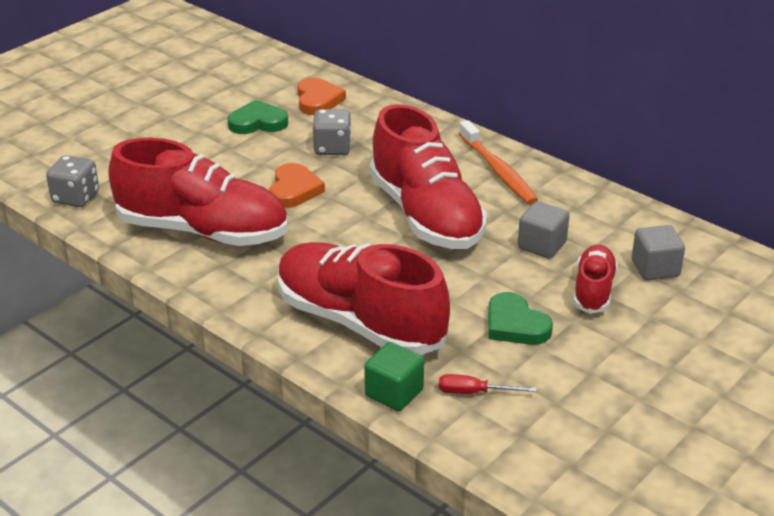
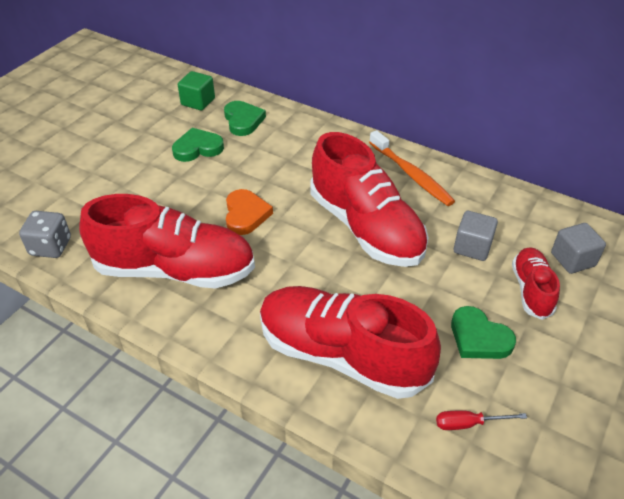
camera: 10 degrees left, 10 degrees up
(318, 100) = (243, 120): orange heart -> green heart
(332, 148) = (267, 167): grey dice -> none
(394, 393) = (396, 436): green cube -> green cube (198, 102)

